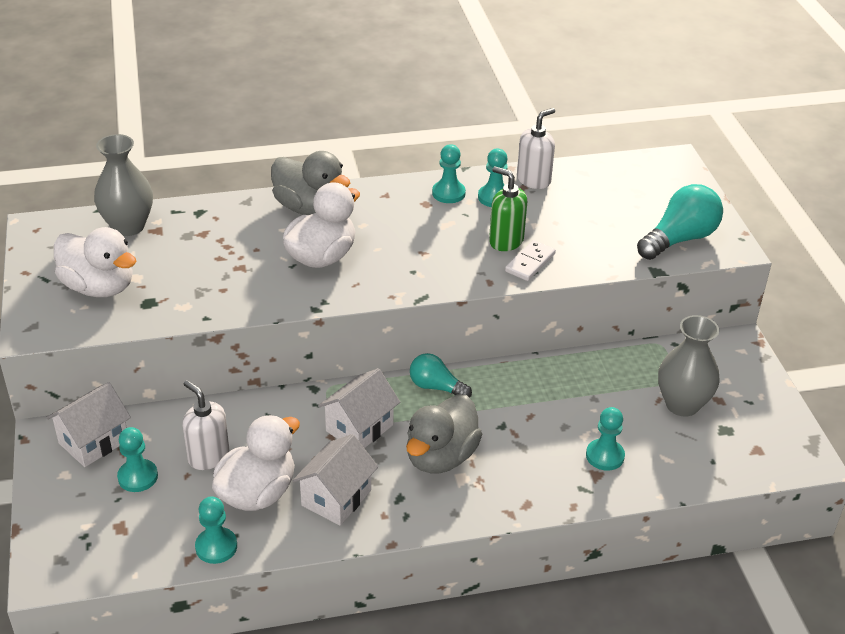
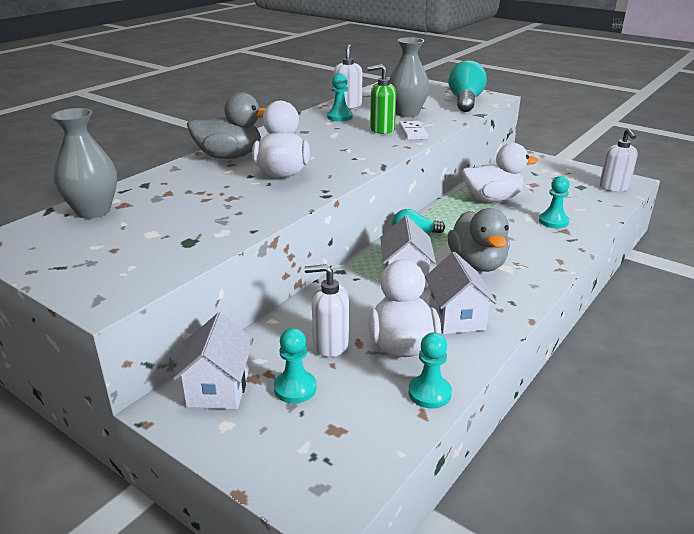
camera: 40 degrees left, 10 degrees down
(99, 287) = (126, 251): white duck -> white duck (492, 199)
(448, 193) = (309, 123): turquoise pawn -> none
(682, 404) = (545, 186): grey vase -> grey vase (407, 113)
(766, 455) = (614, 187): none -> white soap dispenser

